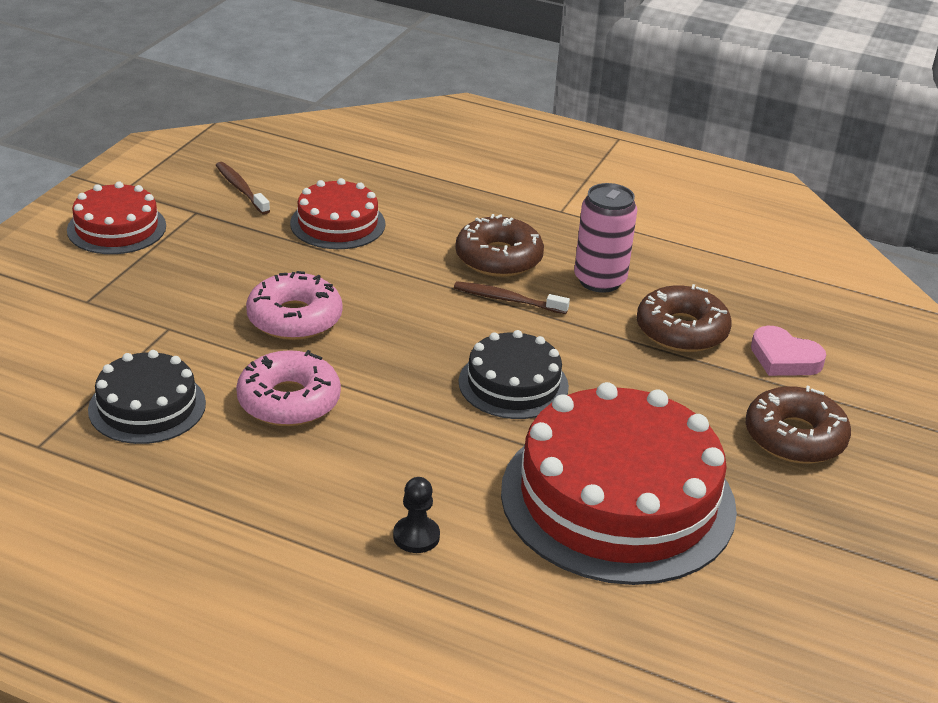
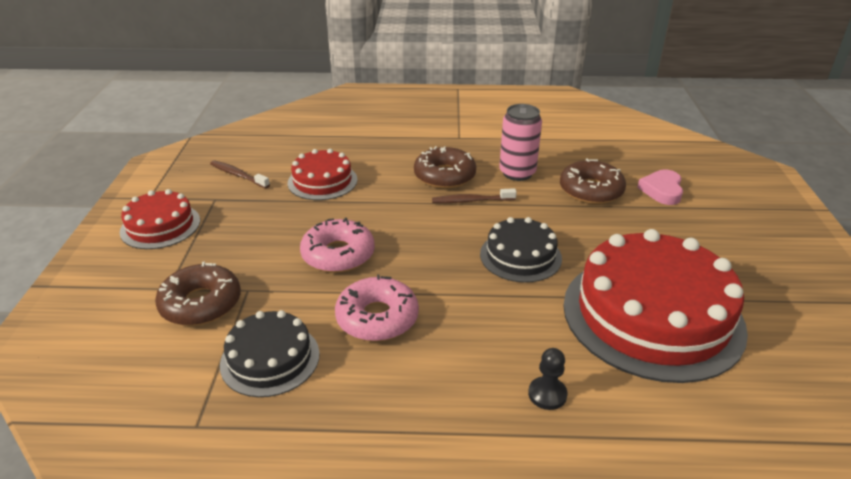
camera: 20 degrees left, 0 degrees up
(784, 358) = (662, 190): pink heart -> pink heart turned 90 degrees clockwise
(794, 437) = (713, 237): brown donut -> brown donut (201, 304)

